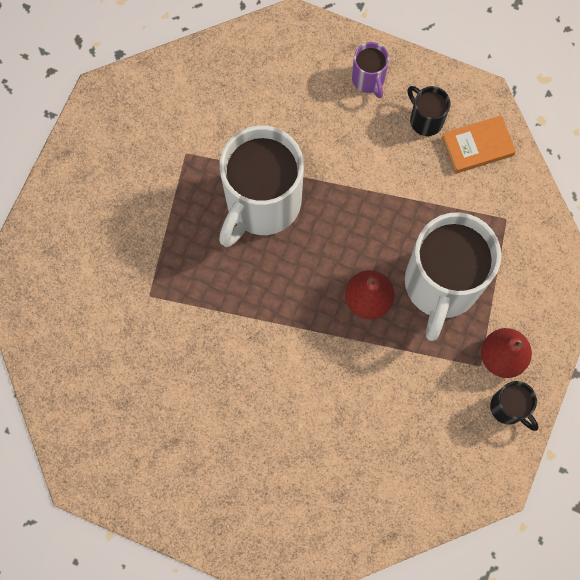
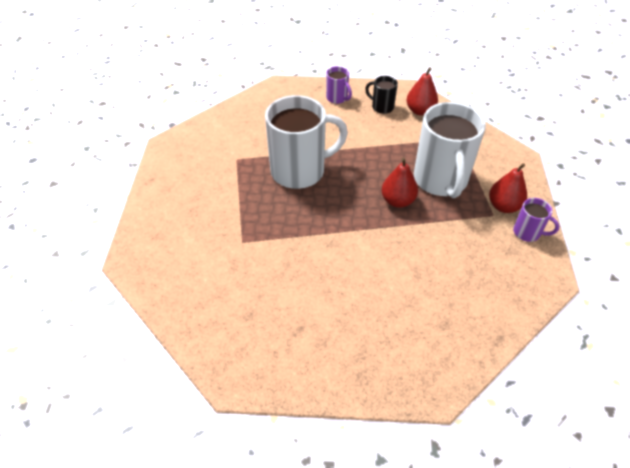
camera: 20 degrees left, 25 degrees down
(262, 204) = (300, 171): white mug -> white mug turned 120 degrees counterclockwise
(477, 146) = (420, 111): orange book -> red pear
(508, 408) = (527, 232): black mug -> purple mug

